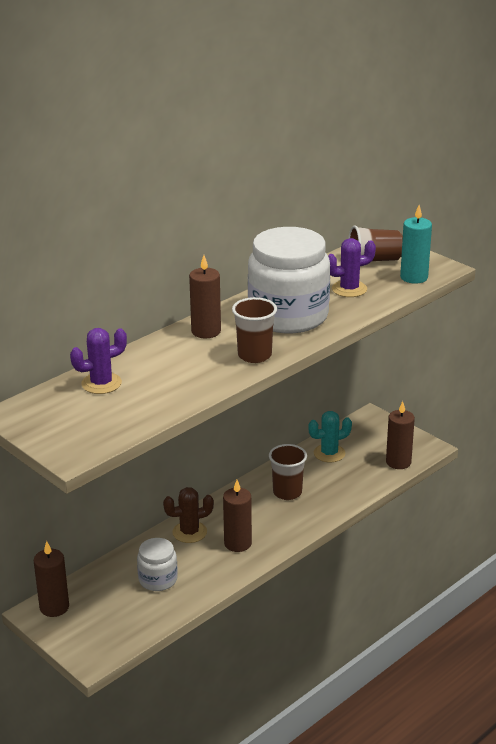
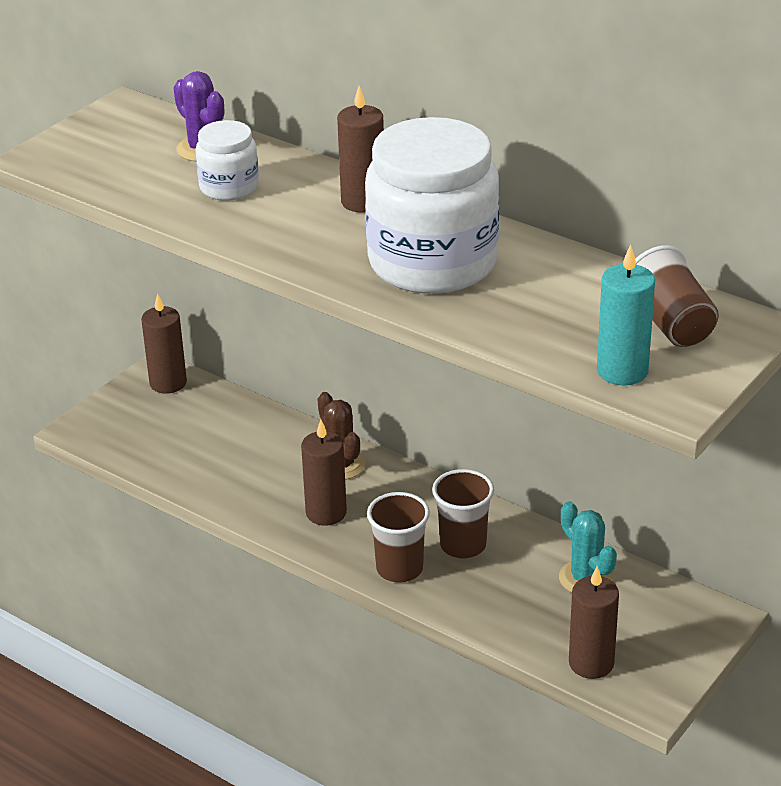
camera: 80 degrees right, 5 degrees up
(158, 579) = (234, 454): white jar -> white jar (229, 187)
(254, 355) = (303, 248): brown cup -> brown cup (399, 569)
(349, 289) = (548, 309): purple cactus -> none

